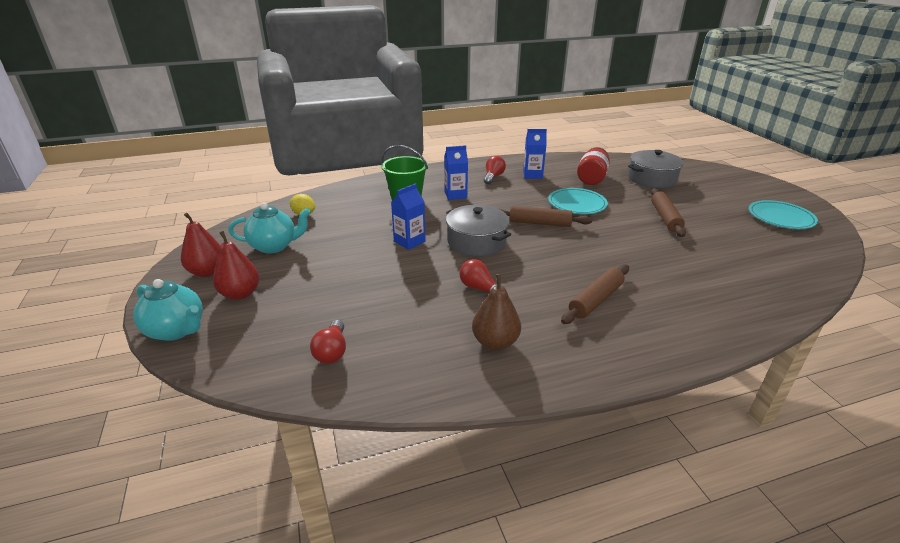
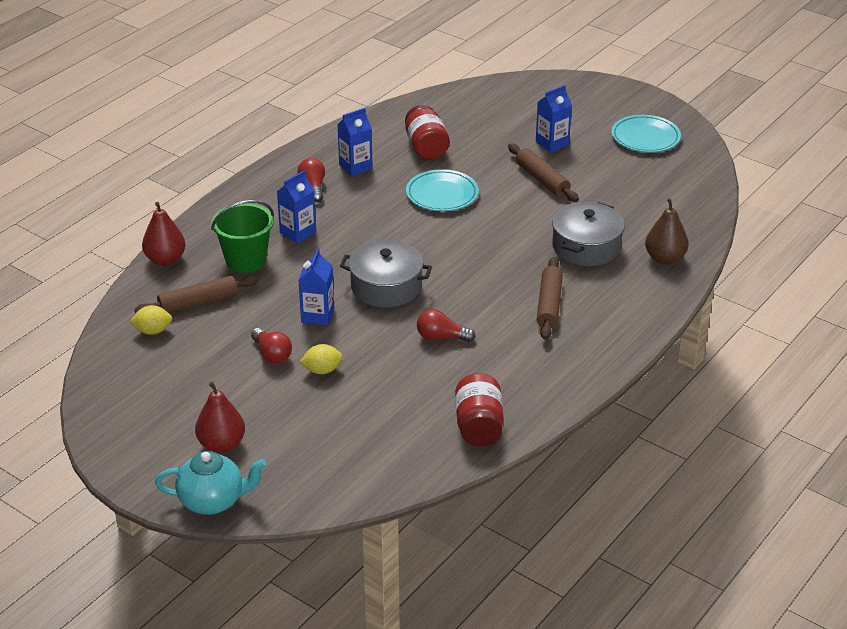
camera: 35 degrees left, 5 degrees up
(207, 272) = (150, 440): red pear -> red pear (165, 259)
(274, 246) = (178, 383): turquoise teapot -> none
(332, 351) = (379, 450): red light bulb -> red light bulb (271, 354)
(368, 275) = (322, 370): none -> yellow lemon
(433, 372) = (478, 426): none -> red jar
(495, 342) = (502, 380): brown pear -> brown pear (665, 258)
(539, 223) = (427, 237): brown rolling pin -> brown rolling pin (198, 303)
(652, 179) = (491, 124): grey pot -> grey pot (586, 247)
(692, 200) = (552, 143): none -> blue carton

